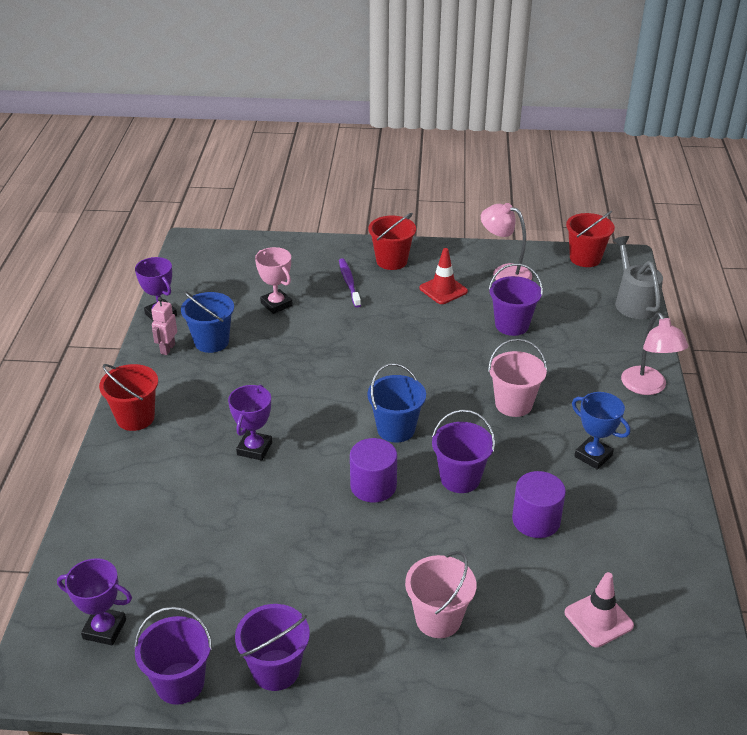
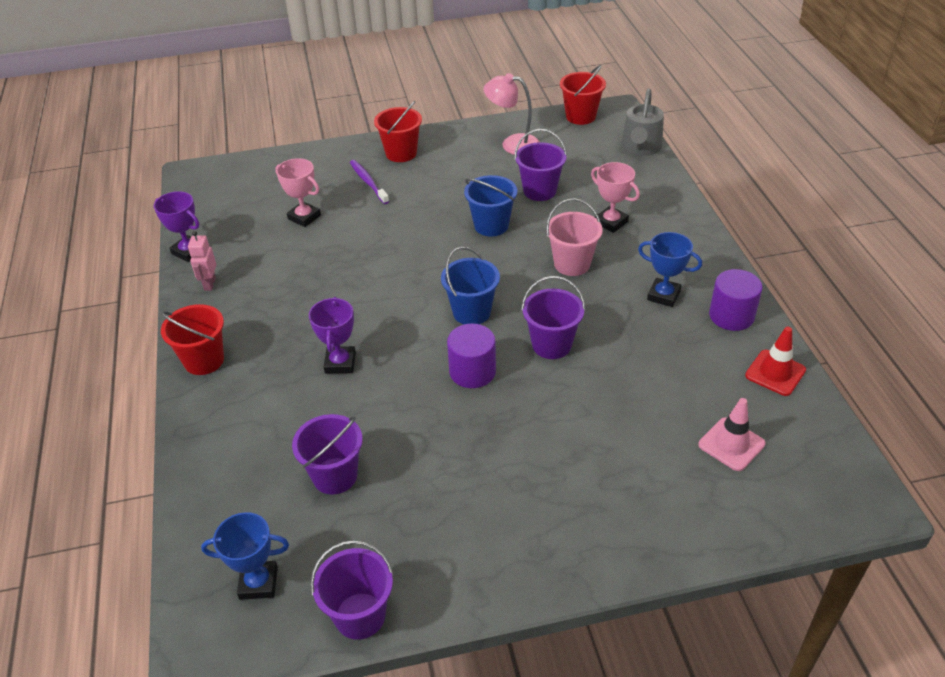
camera: 15 degrees left, 5 degrees up
(104, 629) = (258, 583): purple trophy -> blue trophy
(211, 342) = (253, 267): blue bucket -> blue bucket (491, 225)
(276, 670) = (451, 575): purple bucket -> purple bucket (335, 476)
(438, 619) = (587, 483): pink bucket -> none
(443, 290) = (462, 171): red traffic cone -> red traffic cone (775, 373)
(536, 520) = (637, 367): purple cylinder -> purple cylinder (731, 316)
(571, 371) = (611, 222): none -> pink trophy
(634, 302) = (640, 147): grey watering can -> grey watering can turned 135 degrees counterclockwise
(647, 387) = (685, 222): pink lamp -> none

